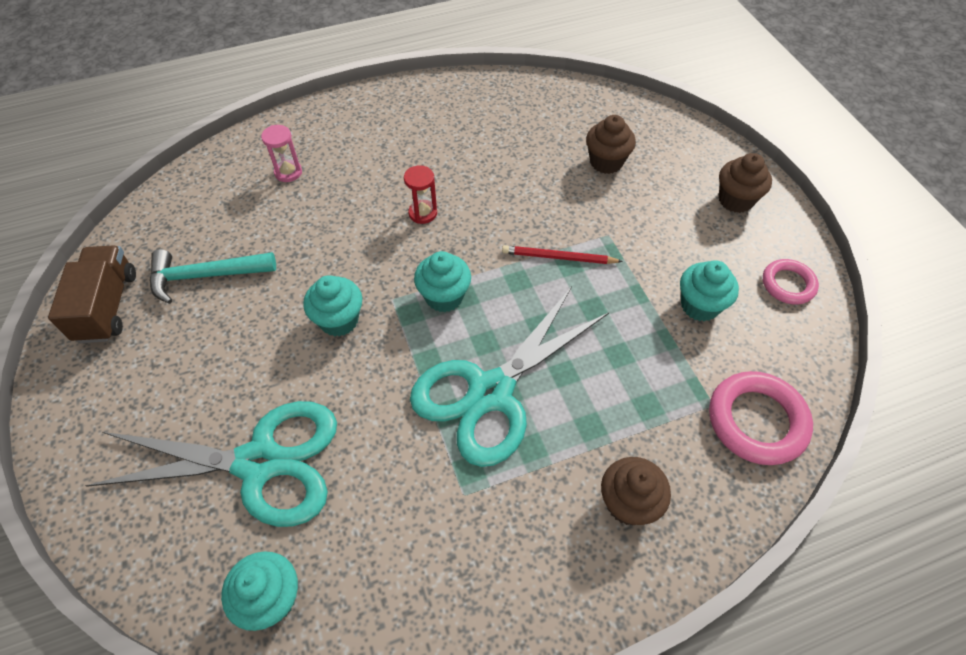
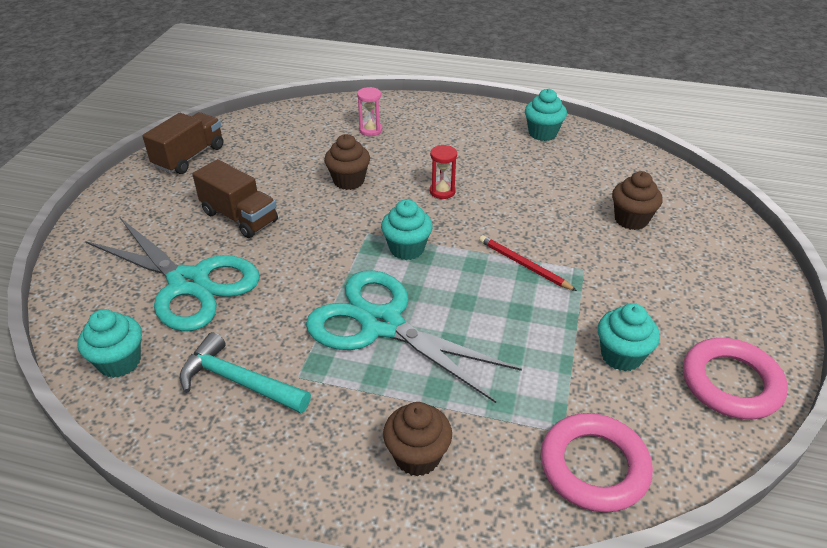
camera: 35 degrees right, 15 degrees down
(205, 276) = (260, 166): turquoise hammer -> turquoise hammer (239, 381)
(241, 352) = (240, 217): none -> brown truck
(339, 320) = (319, 228): turquoise cupcake -> turquoise cupcake (542, 133)
(491, 392) = (382, 324): turquoise scissors -> turquoise scissors turned 45 degrees clockwise
(735, 200) = (736, 297): brown cupcake -> brown cupcake (348, 181)
(788, 284) = (731, 383): pink ring -> pink ring, size x1.63

